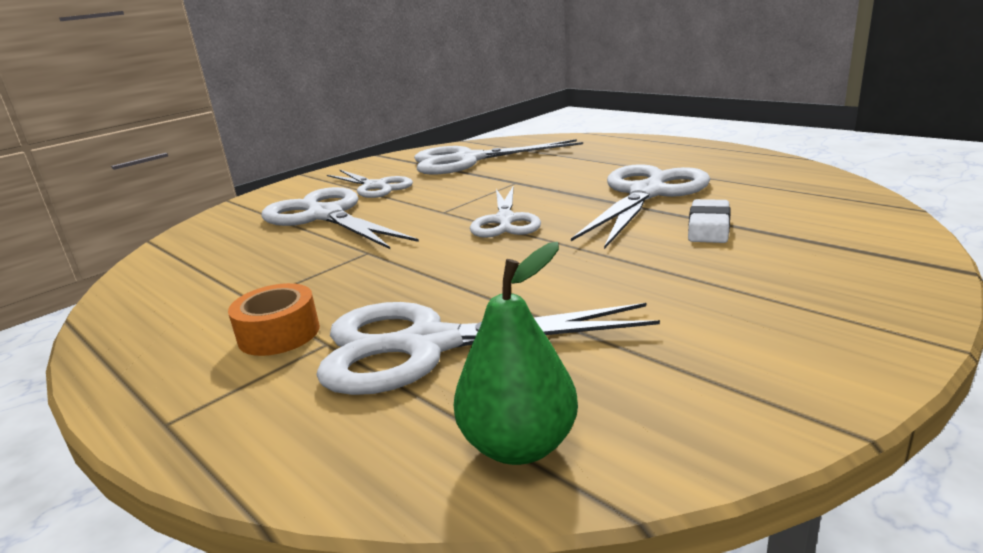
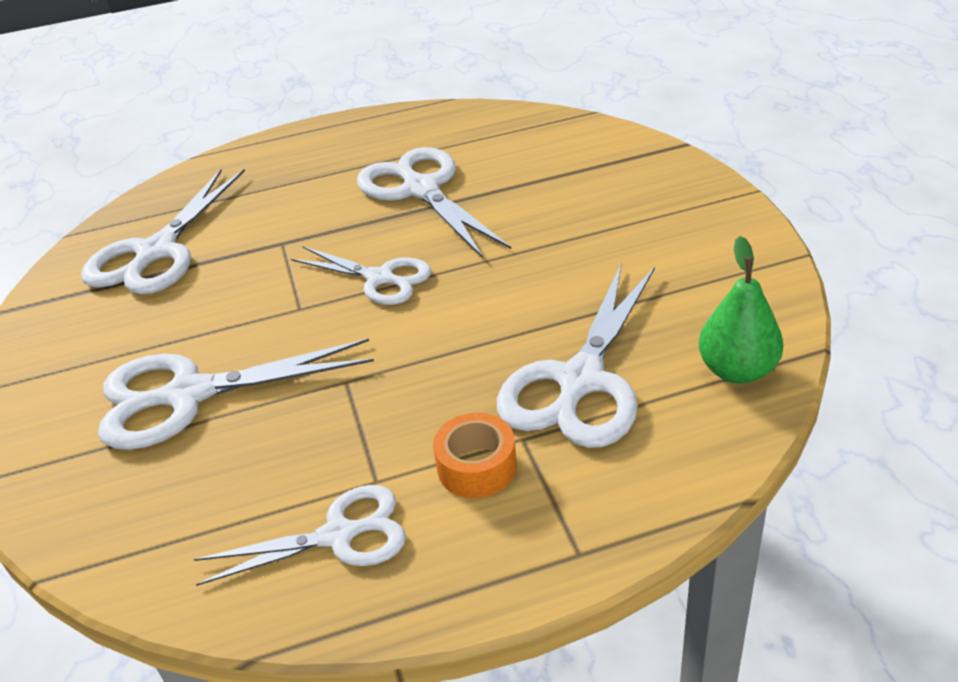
camera: 60 degrees left, 15 degrees up
(375, 186) = (139, 338): white scissors -> white scissors (338, 535)
(708, 227) = (524, 192): white eraser -> none

